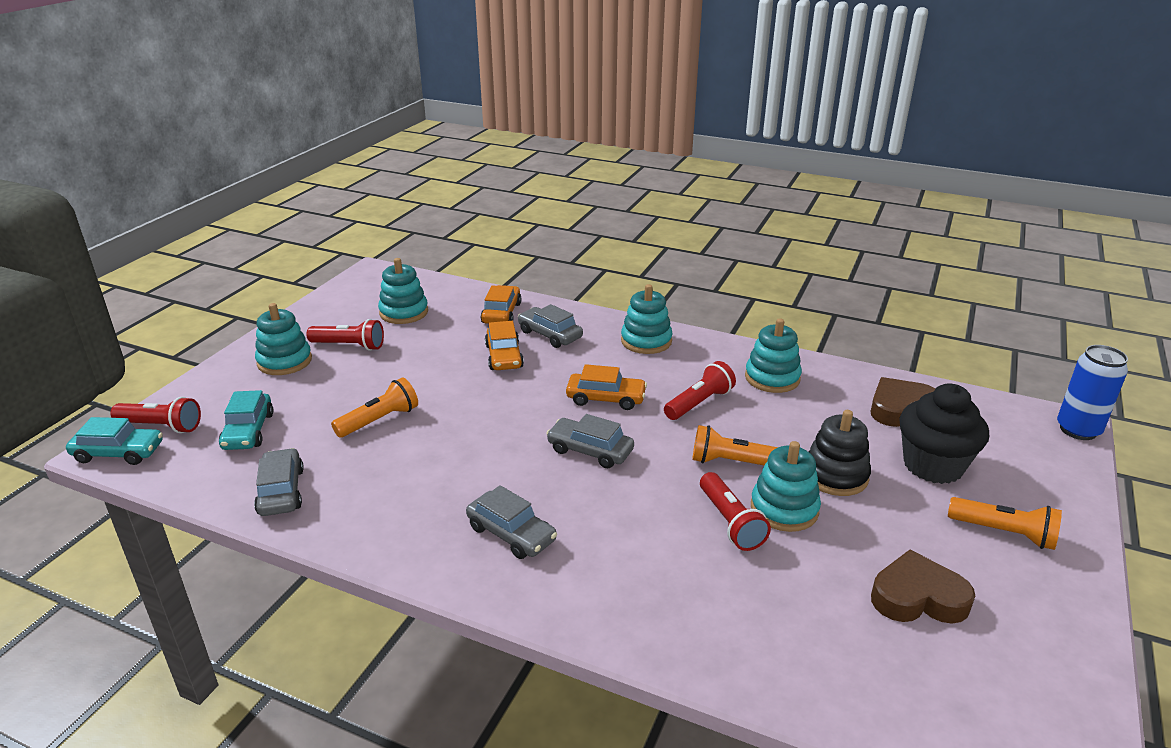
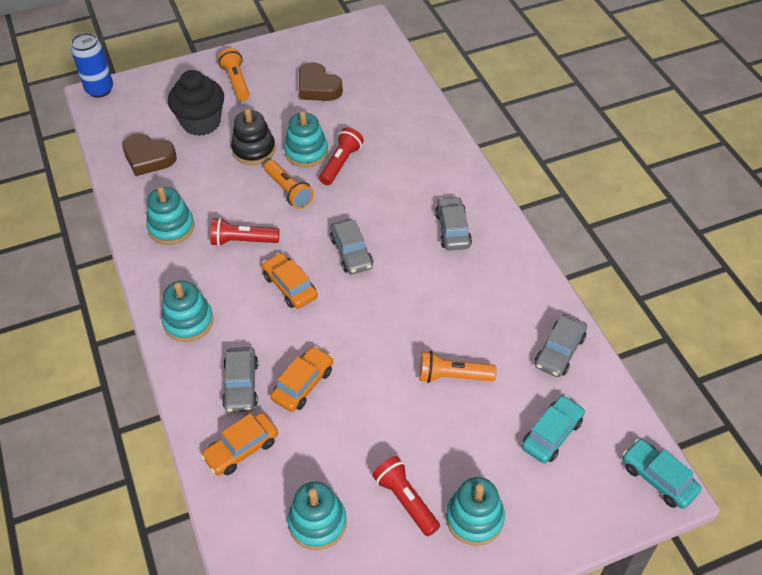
camera: 135 degrees left, 20 degrees up
(161, 426) = (616, 492): red flashlight -> none

